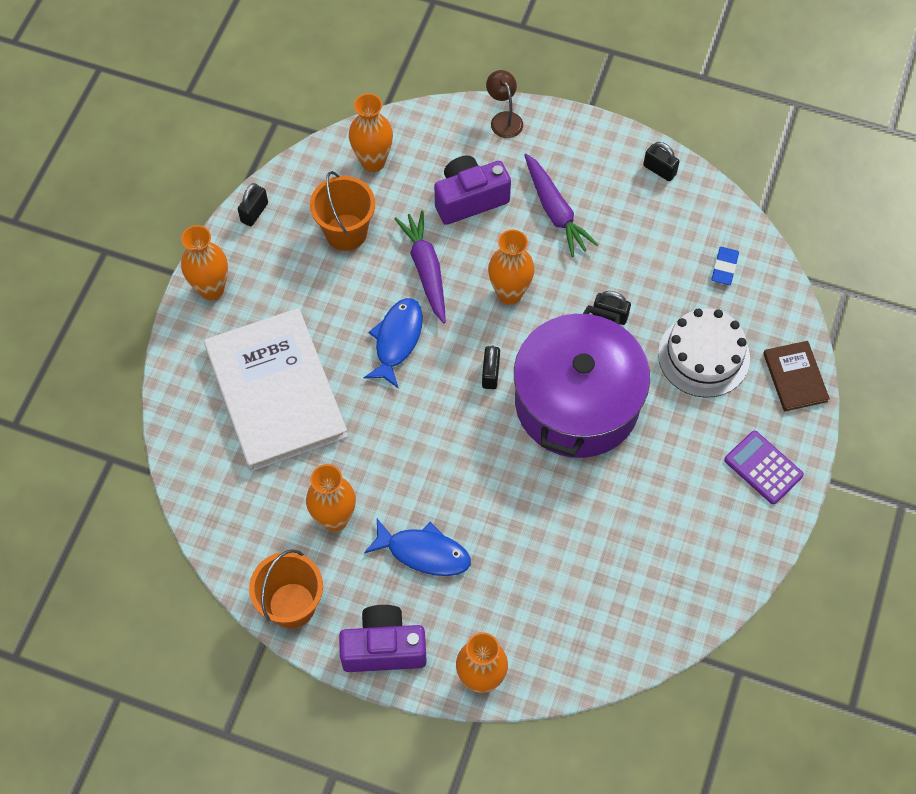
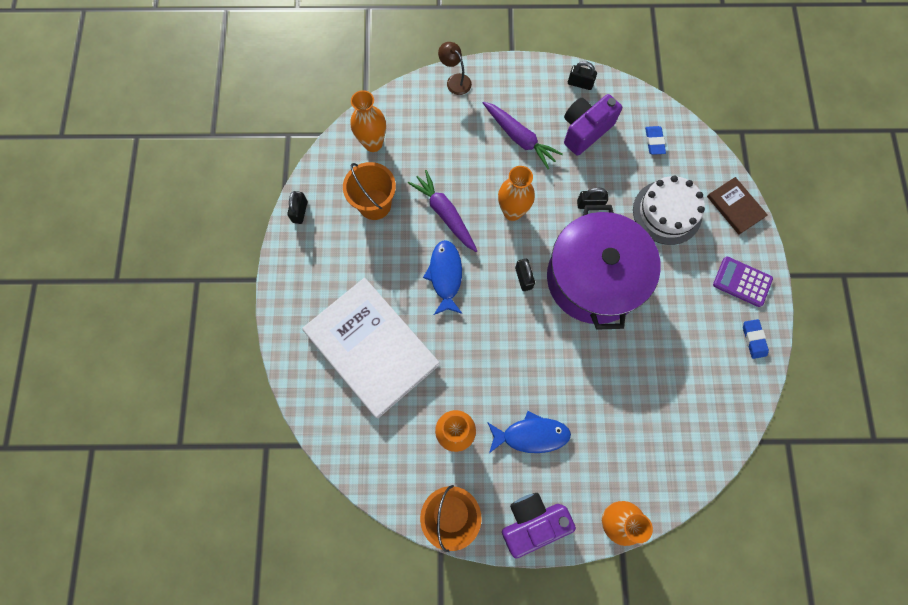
camera: 20 degrees left, 10 degrees up
(211, 289) = (291, 283): orange vase -> none
(469, 199) = (455, 149): purple camera -> purple camera (585, 131)
(747, 539) = (753, 339): none -> blue eraser

